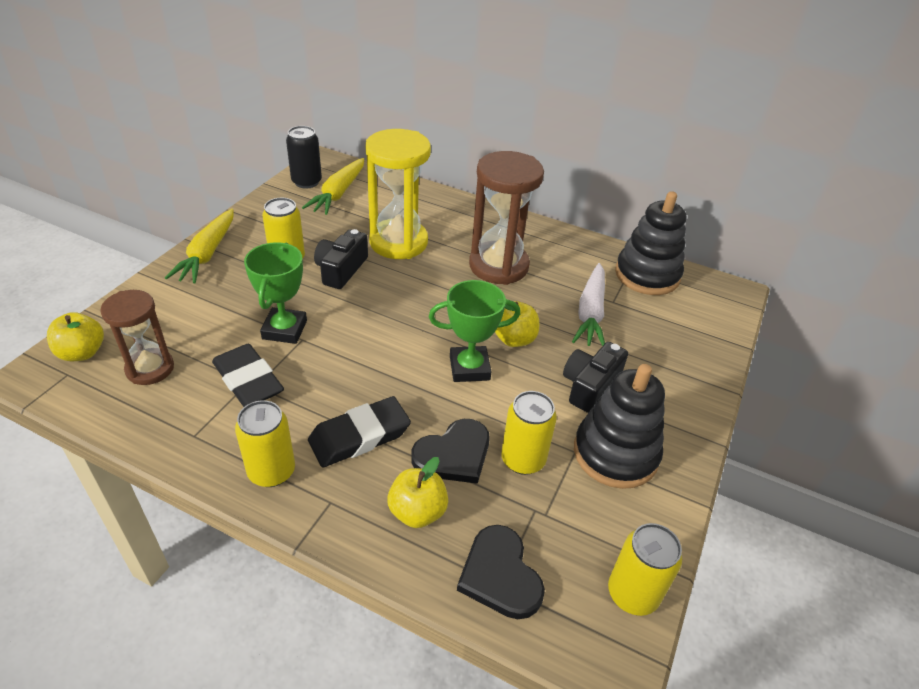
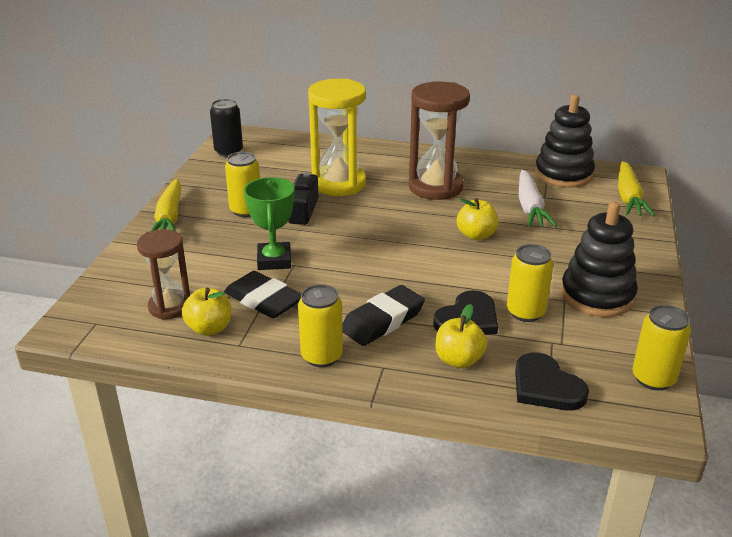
camera: 10 degrees left, 10 degrees down
(82, 353) = (99, 306): yellow apple -> yellow apple (209, 328)
(338, 193) = (263, 156): yellow carrot -> yellow carrot (628, 197)
(469, 368) = (449, 260): green trophy -> none
(590, 386) = (554, 256): black camera -> none

